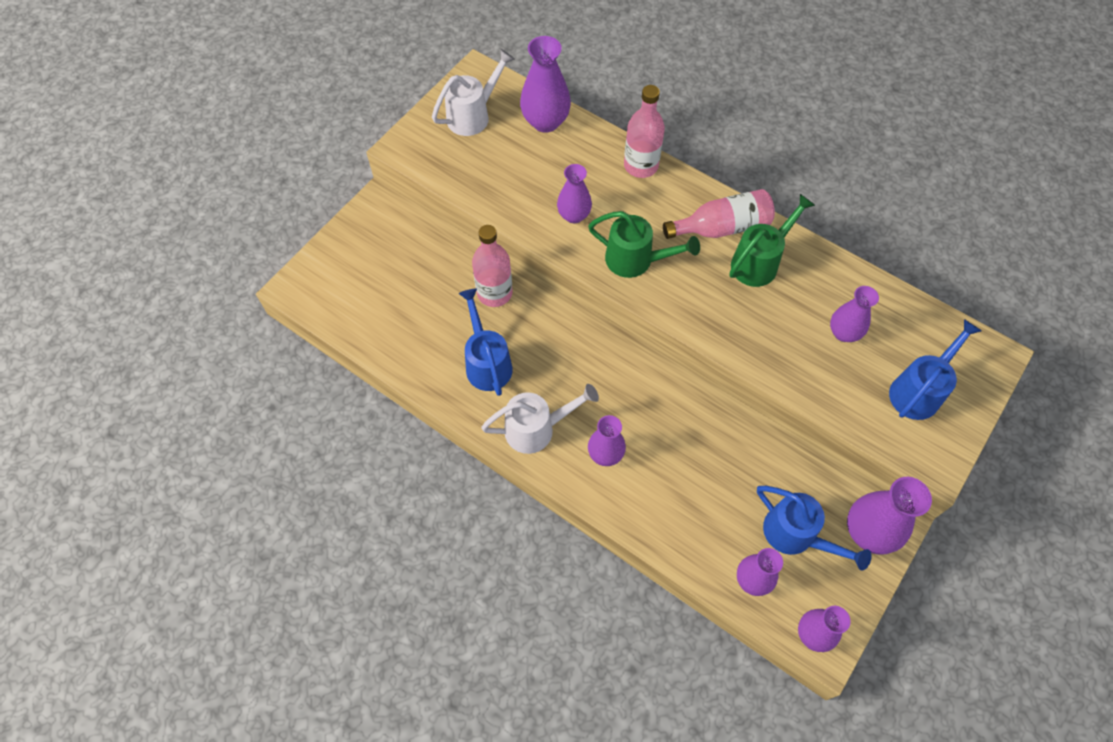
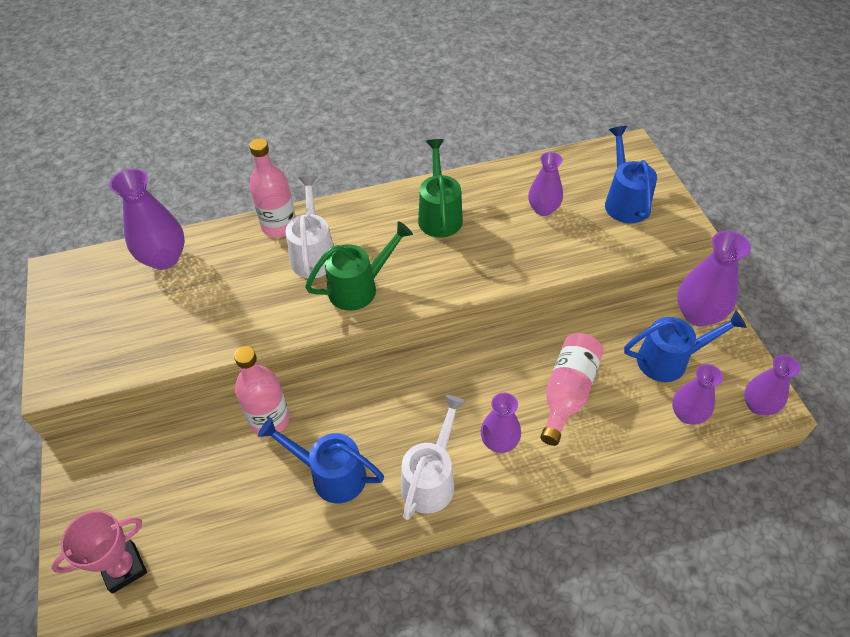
camera: 50 degrees left, 10 degrees down
(332, 296) = (123, 568): none -> pink trophy
(473, 115) = (93, 303): white watering can -> white watering can (313, 254)
(574, 215) = (273, 300): purple vase -> none
(721, 227) = (387, 216): pink bottle -> pink bottle (567, 393)

